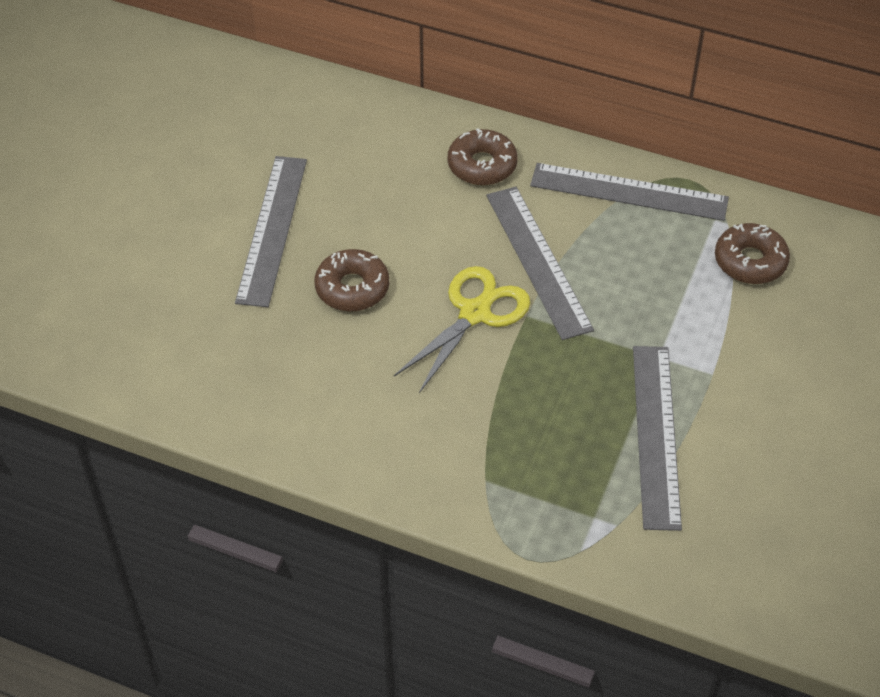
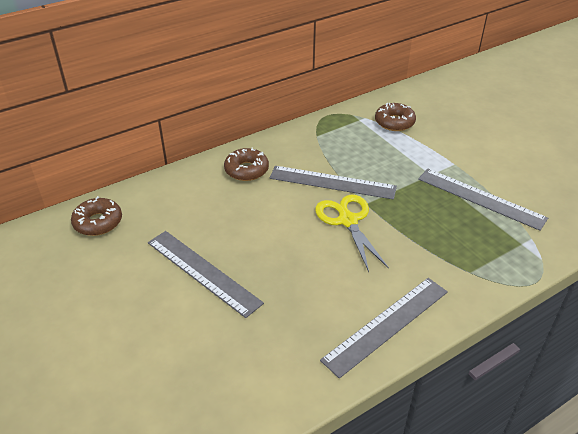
camera: 55 degrees left, 10 degrees down
(352, 288) = (284, 259): brown donut -> brown donut (98, 222)
(629, 192) = (316, 134): grey ruler -> grey ruler (386, 325)

